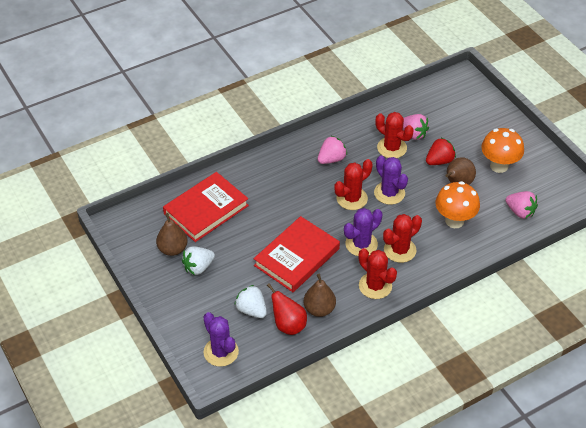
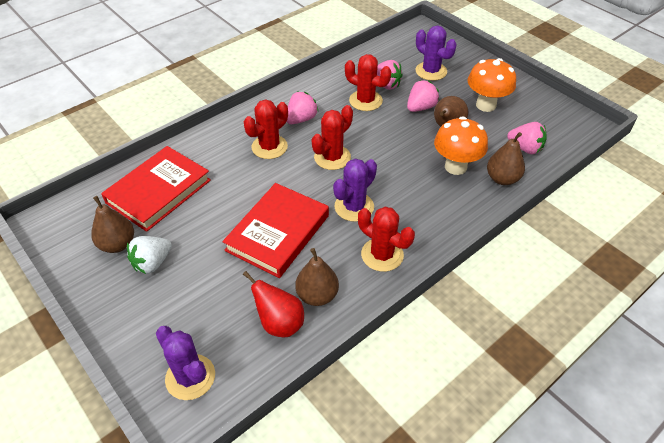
camera: 10 degrees left, 0 degrees up
(251, 310) = (227, 309): white strawberry -> none
(389, 193) = (374, 146): purple cactus -> purple cactus (431, 71)
(400, 250) = (401, 207): red cactus -> red cactus (269, 147)
(439, 161) = (421, 107): red strawberry -> pink strawberry
(491, 237) = (502, 179): none -> brown pear

